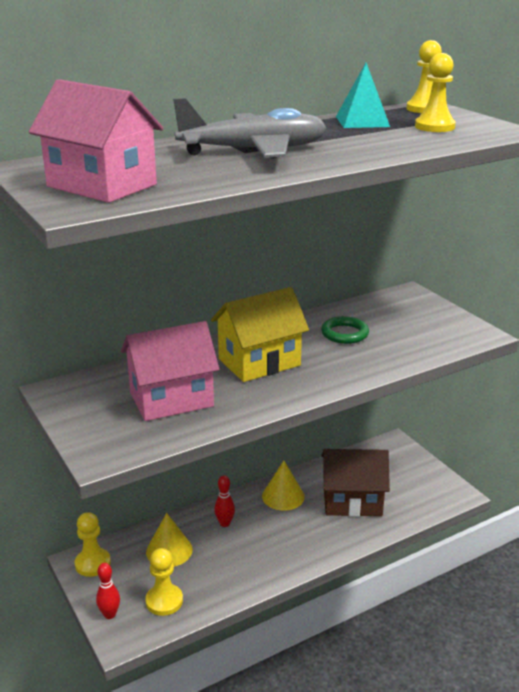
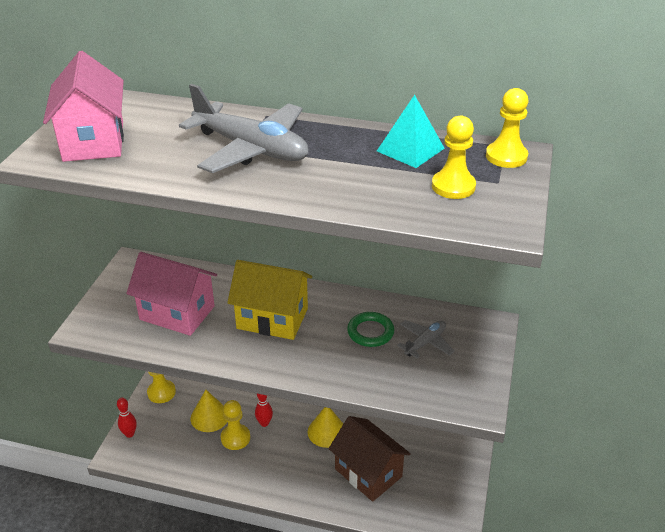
camera: 45 degrees right, 10 degrees up
(164, 601) = (165, 449): yellow pawn -> yellow pawn (235, 438)
(390, 321) = (425, 343): none -> grey plane

